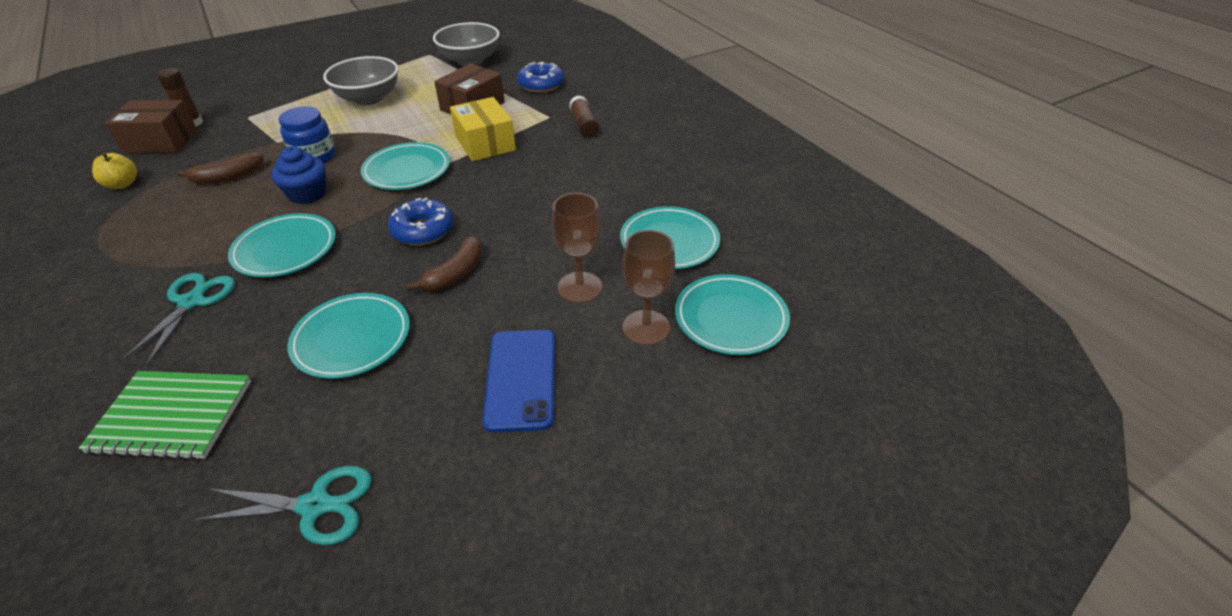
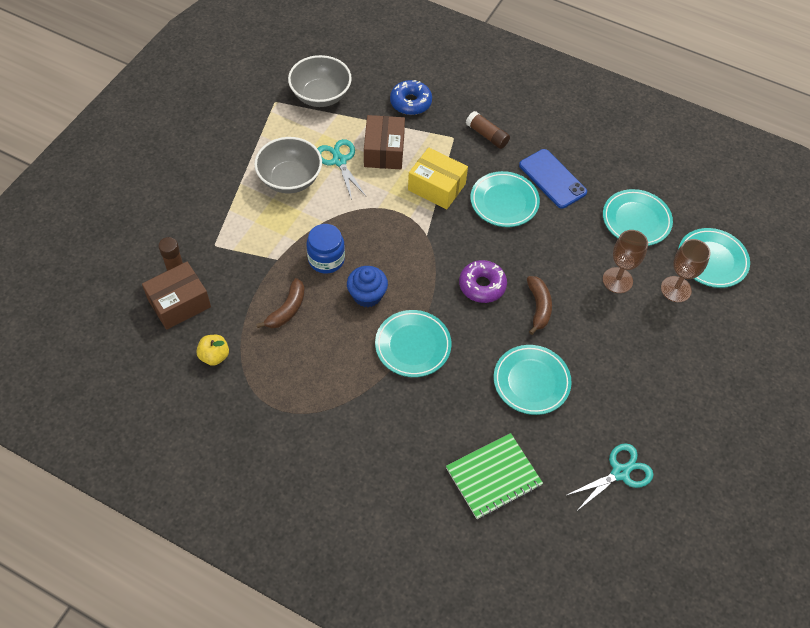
camera: 35 degrees left, 15 degrees up
(192, 302) = (405, 411): turquoise scissors -> turquoise scissors (339, 161)
(407, 171) = (411, 240): turquoise plate -> turquoise plate (504, 202)
(423, 230) = (482, 285): blue donut -> purple donut
(521, 379) = (644, 355): blue phone -> blue phone (552, 179)

